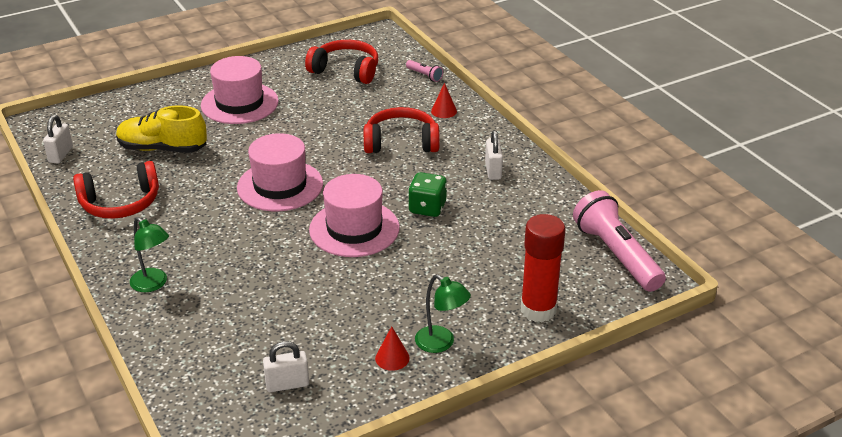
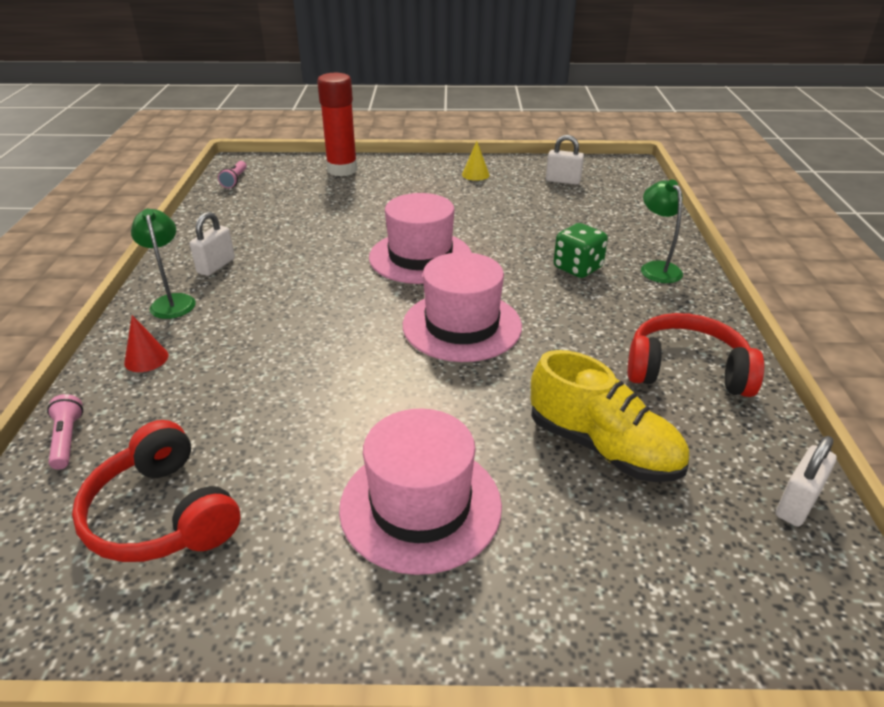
camera: 150 degrees left, 0 degrees up
(392, 358) = (475, 174): red cone -> yellow cone
(401, 142) = (261, 332): red headphones -> none
(427, 208) = (329, 253): green dice -> green dice (577, 268)
(441, 343) = (433, 172): green lamp -> green lamp (172, 301)
(616, 255) = (235, 180): pink flashlight -> pink flashlight, size x0.43

